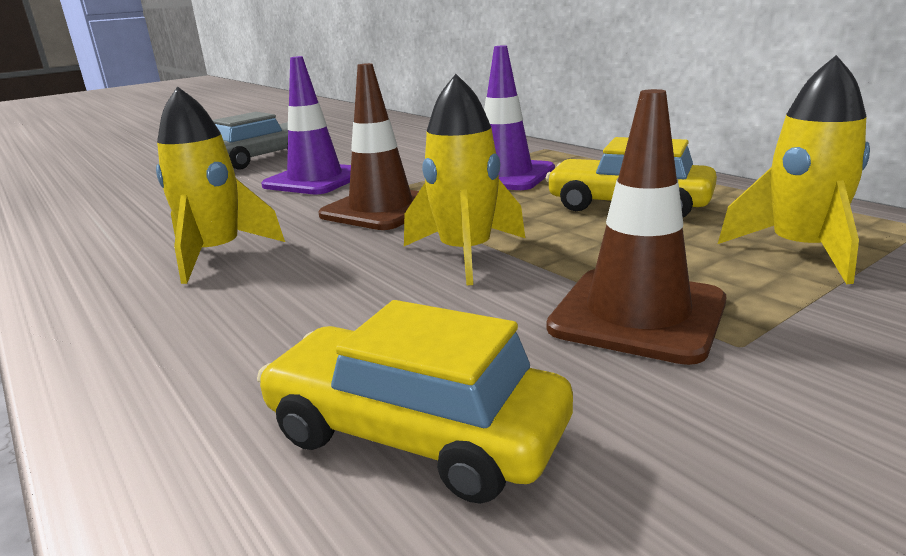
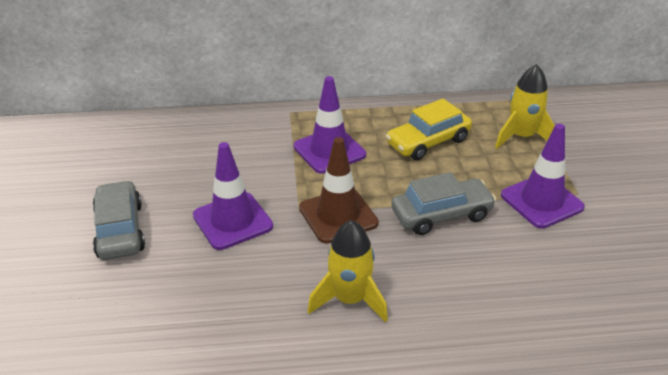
camera: 60 degrees left, 15 degrees up
(414, 434) = (585, 286): yellow car -> none
(466, 254) = (441, 215): yellow rocket -> grey car
(637, 315) = (541, 201): brown traffic cone -> purple traffic cone

